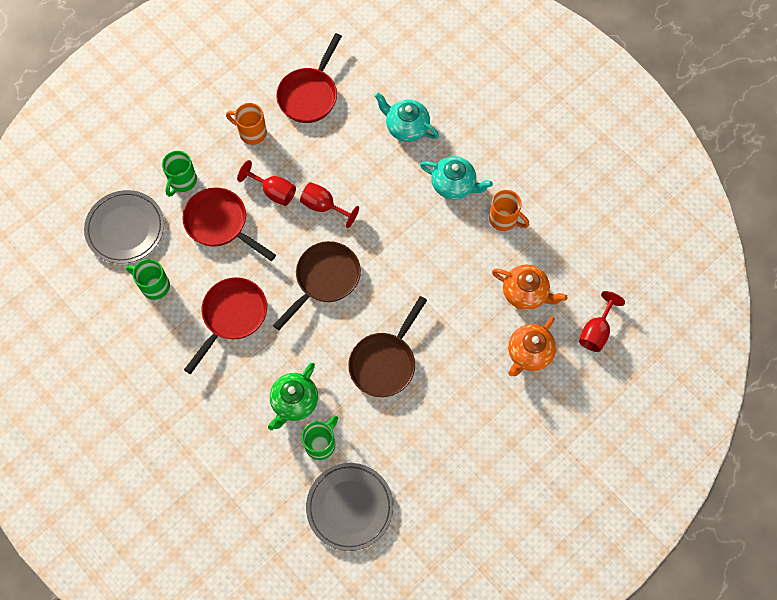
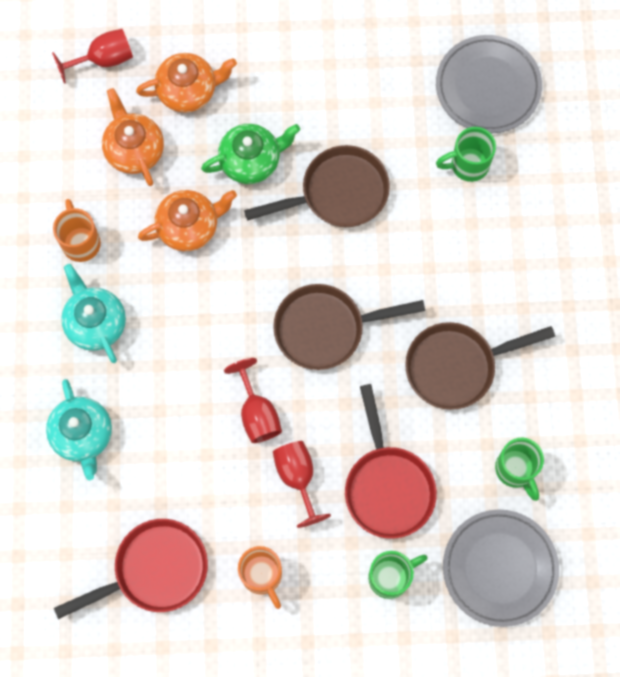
camera: 140 degrees left, 5 degrees up
(232, 316) = (457, 366): red pan -> brown pan
(294, 402) = (462, 225): green teapot -> green teapot (251, 161)
(453, 275) = (189, 226): none -> orange teapot

